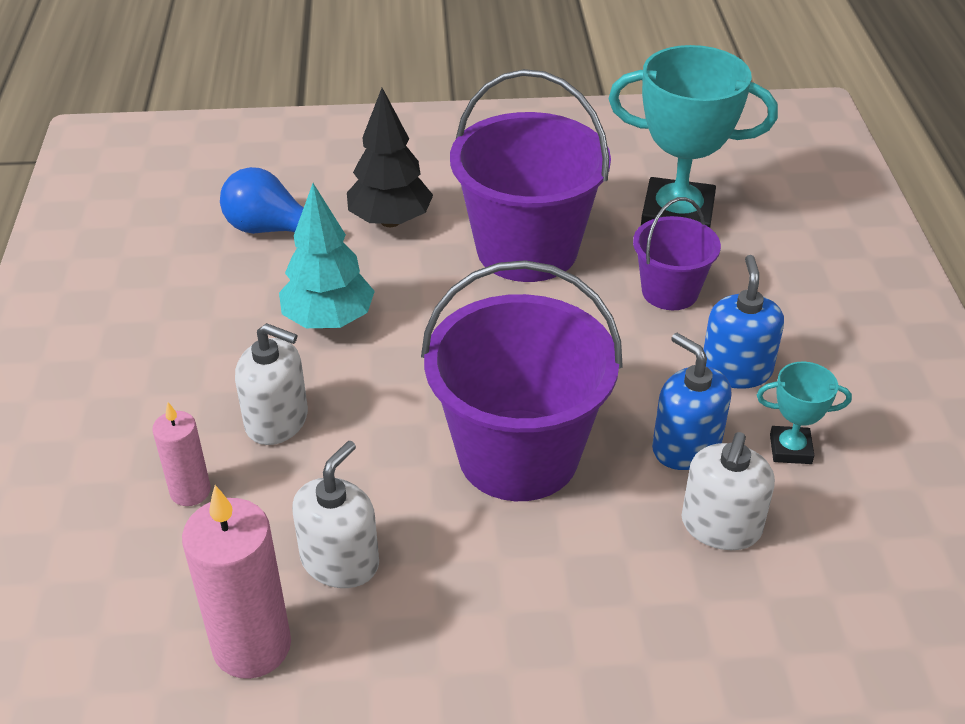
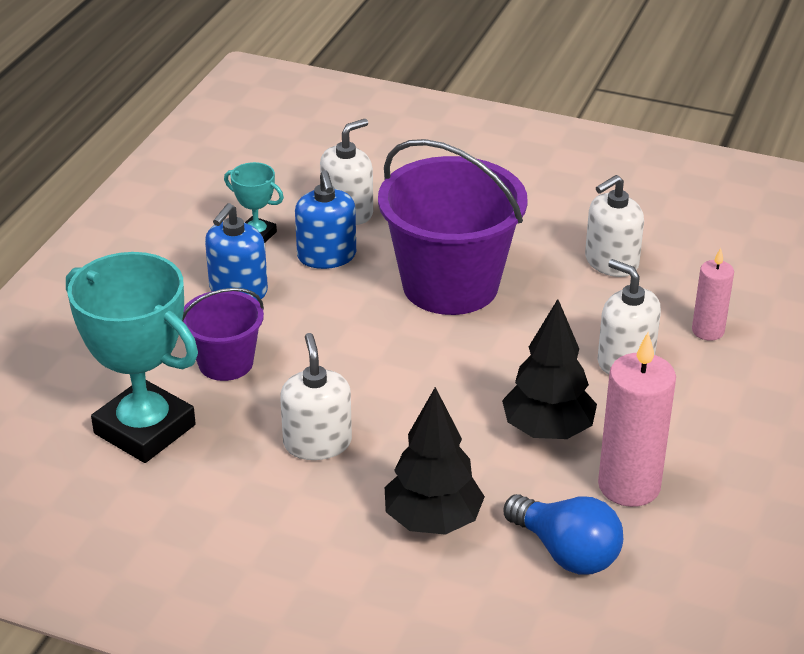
camera: 155 degrees left, 5 degrees down
(252, 646) = (684, 238): pink candle -> pink candle (629, 486)
(328, 320) = (548, 430): turquoise tree -> black tree
(527, 249) = (317, 443): purple bucket -> white soap dispenser

